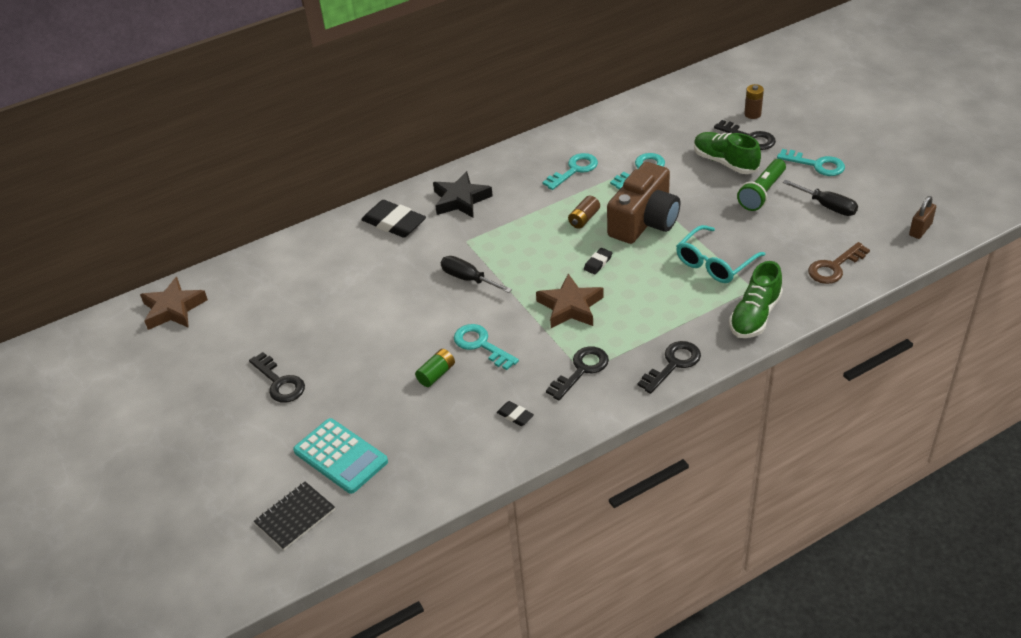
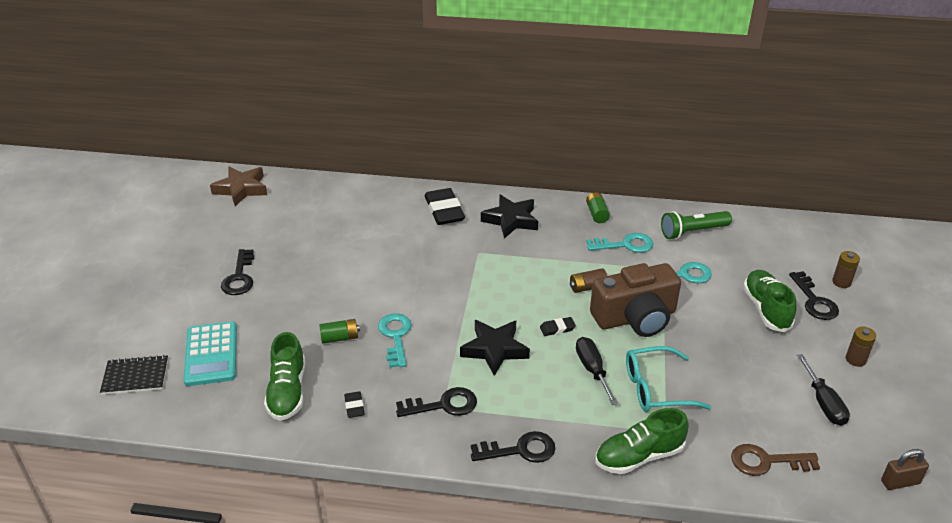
camera: 35 degrees right, 5 degrees down
(446, 440) = (287, 391): none -> green shoe
(468, 279) = (446, 281): black screwdriver -> black screwdriver (592, 370)
(524, 157) = (597, 214): none -> green battery
(570, 307) = (494, 349): brown star -> black star
(762, 193) = (771, 354): green flashlight -> green flashlight (693, 232)
(816, 165) = (855, 359): turquoise key -> brown battery

